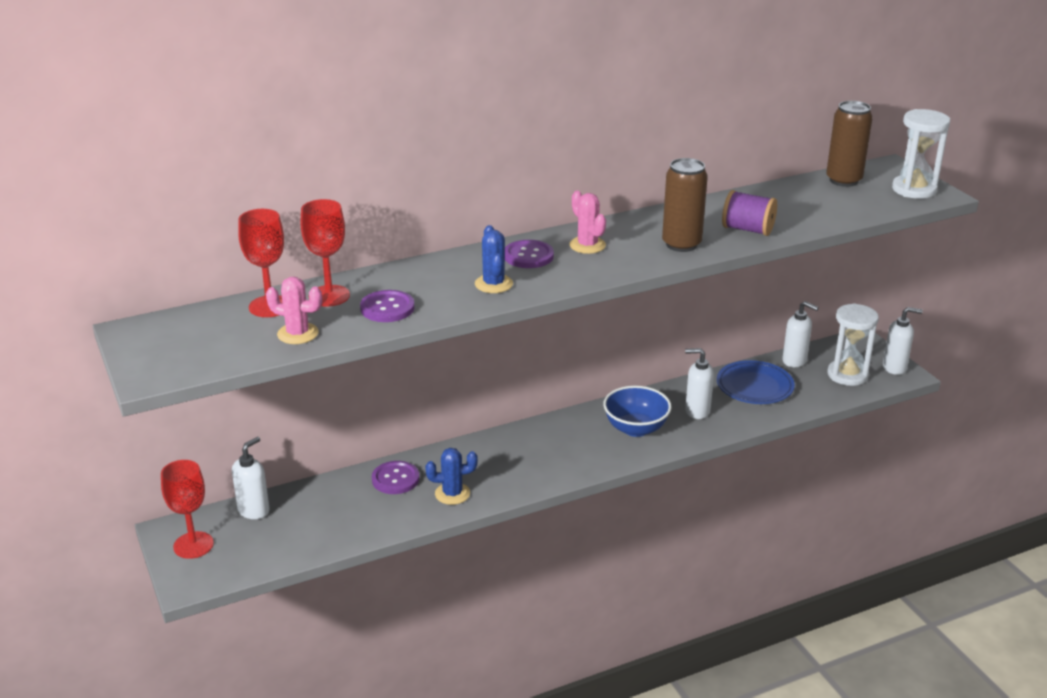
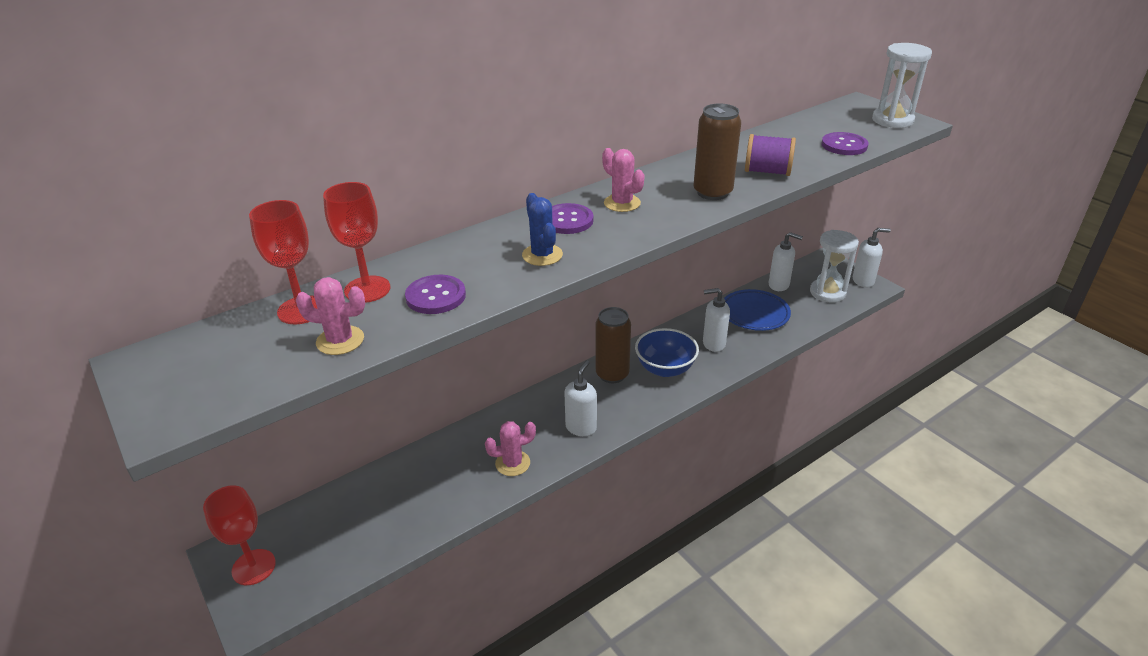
camera: 10 degrees left, 5 degrees up
(254, 510) = (314, 513): white soap dispenser -> white soap dispenser (581, 427)
(395, 479) = (452, 455): purple button -> purple button (844, 145)
(452, 494) = (512, 463): blue cactus -> pink cactus
(843, 180) = (827, 118): brown can -> brown can (612, 374)

